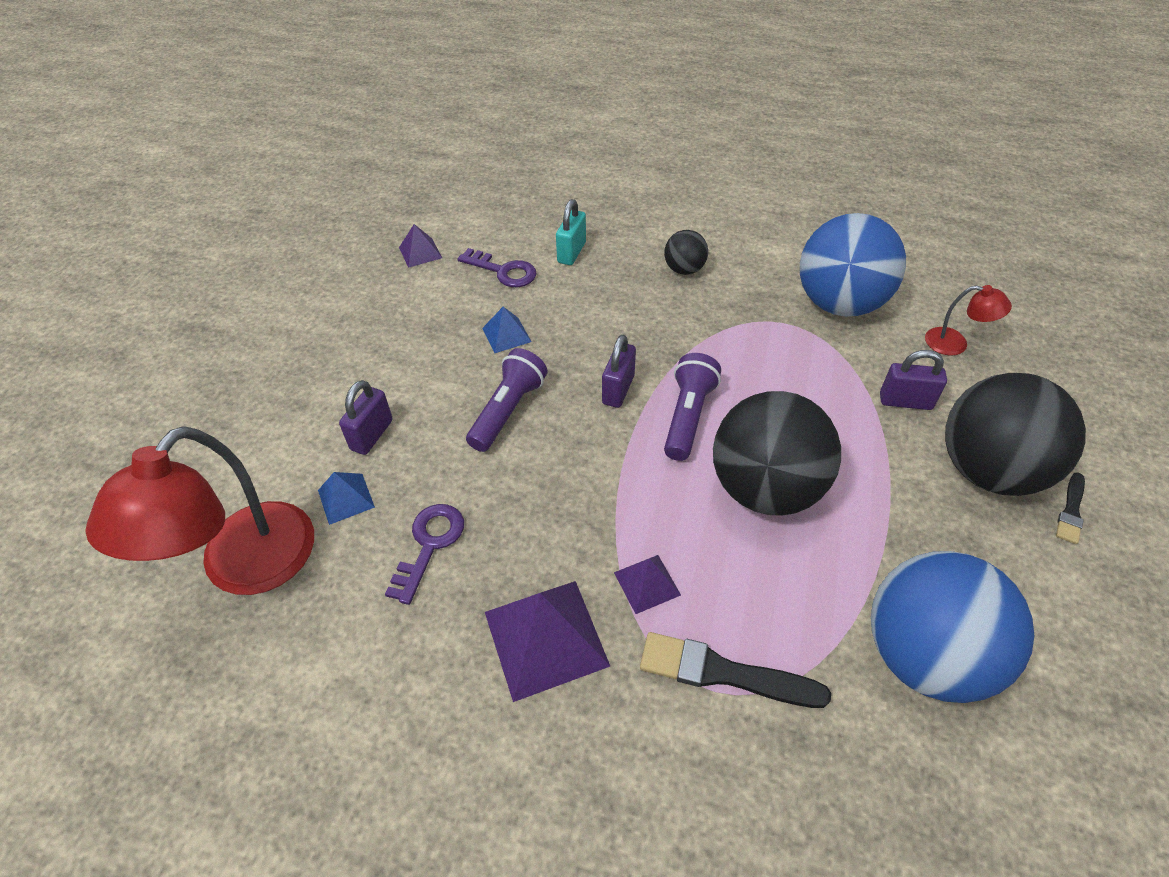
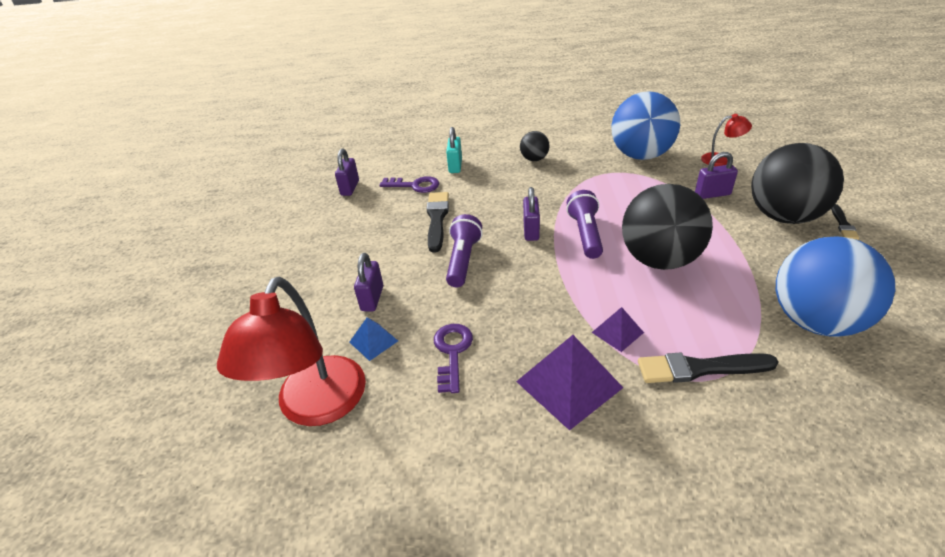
camera: 15 degrees left, 10 degrees down
(420, 252) = (350, 188): purple pyramid -> purple padlock
(506, 335) = (437, 219): blue pyramid -> black brush

